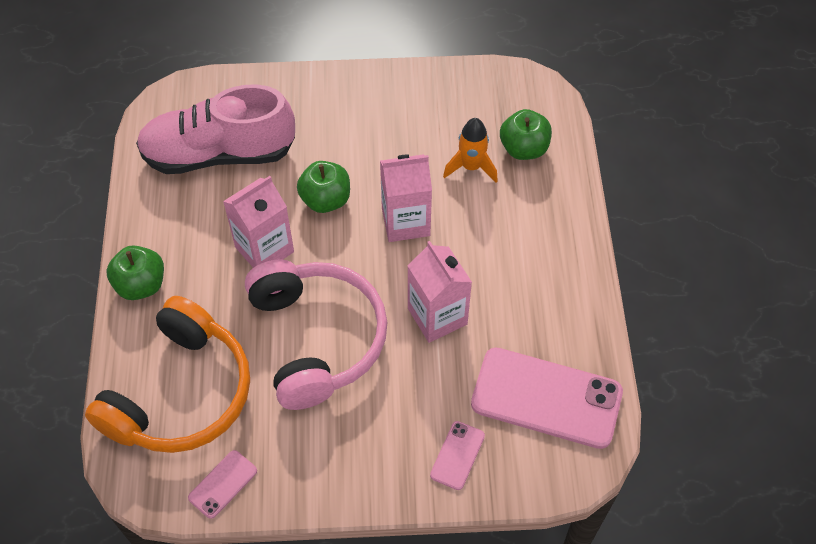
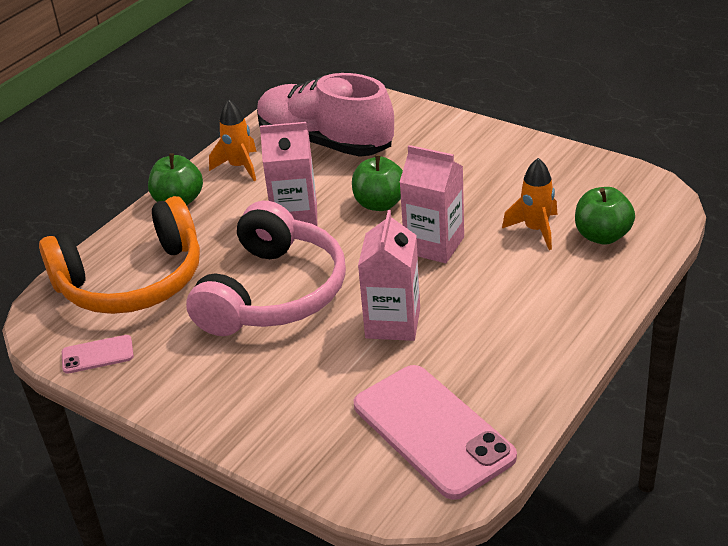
camera: 40 degrees right, 20 degrees down
(164, 219) = (240, 167): none -> orange rocket
(457, 455) = (304, 432): pink phone -> none

